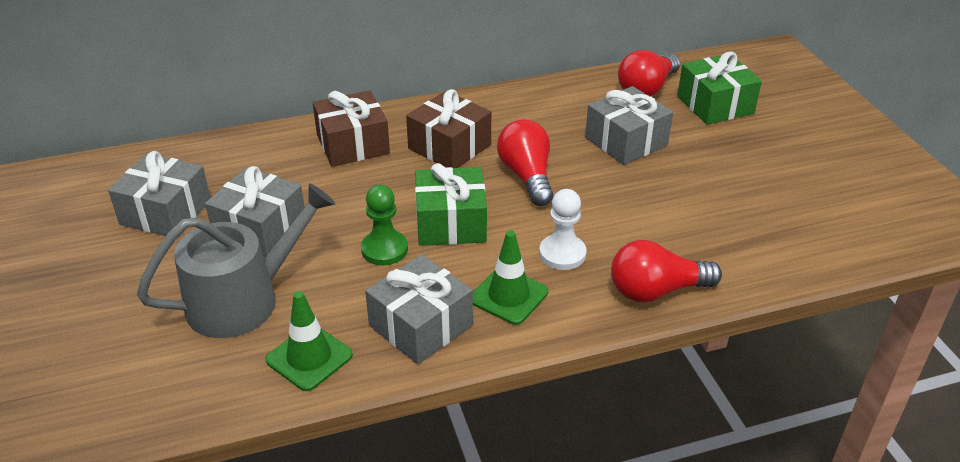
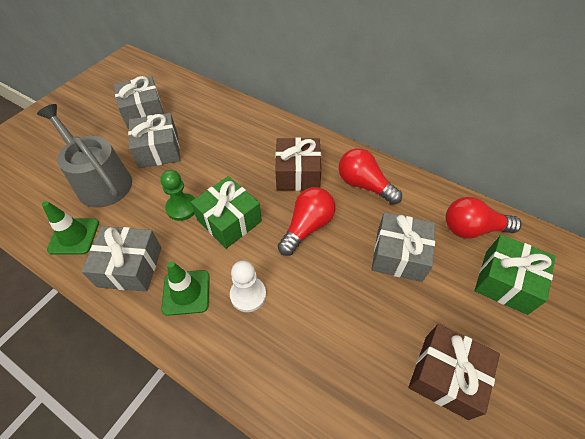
camera: 50 degrees right, 15 degrees up
(243, 300) = (100, 181): grey watering can -> grey watering can turned 150 degrees counterclockwise
(353, 144) = (258, 136): brown gift -> brown gift (446, 376)
(656, 290) = (255, 376): red light bulb -> red light bulb (364, 185)

